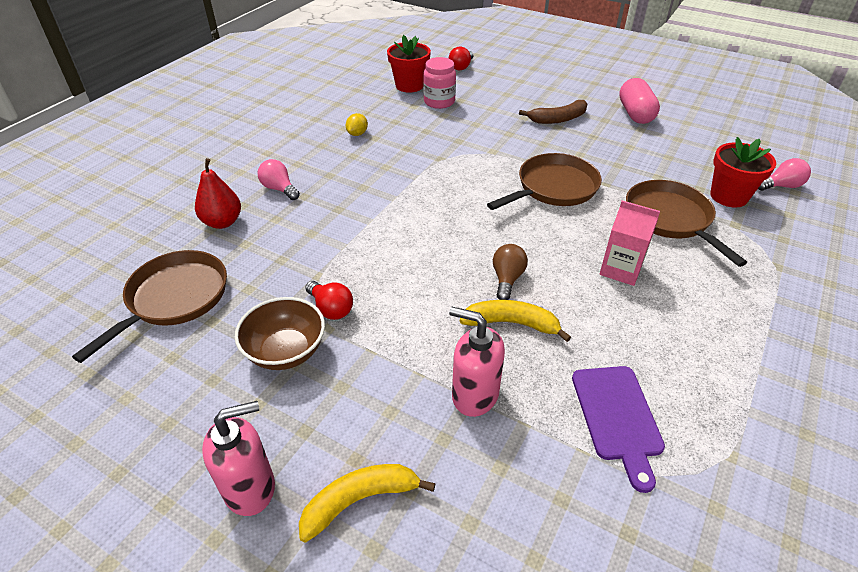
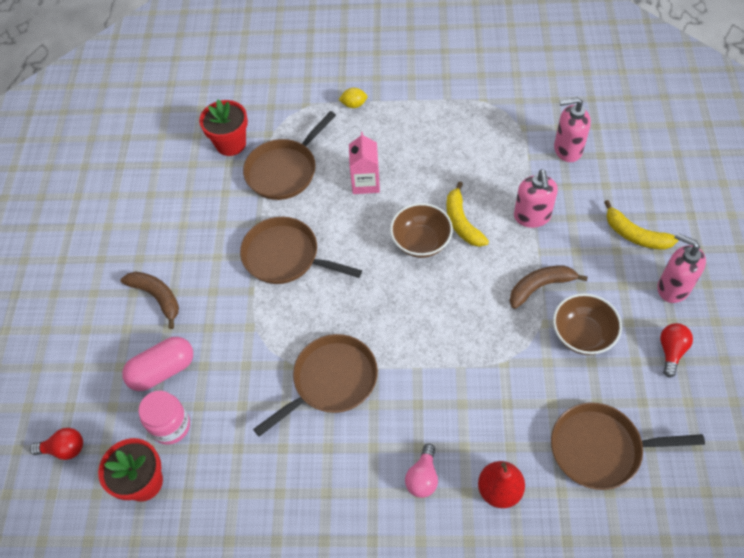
camera: 115 degrees left, 15 degrees up
(331, 309) = (528, 333): red light bulb -> red light bulb (671, 351)
(357, 134) = (284, 470): yellow lemon -> yellow lemon (354, 104)
(372, 348) = (540, 287): none -> brown banana
(404, 173) = (331, 381): none -> brown pan
(507, 279) = (421, 242): brown light bulb -> brown bowl
(571, 513) = (567, 149): none -> pink soap dispenser
(617, 417) = (495, 149): purple cutting board -> none
(635, 114) = (114, 238): pink capsule -> pink capsule (163, 370)
(781, 186) = (197, 117): pink light bulb -> none

